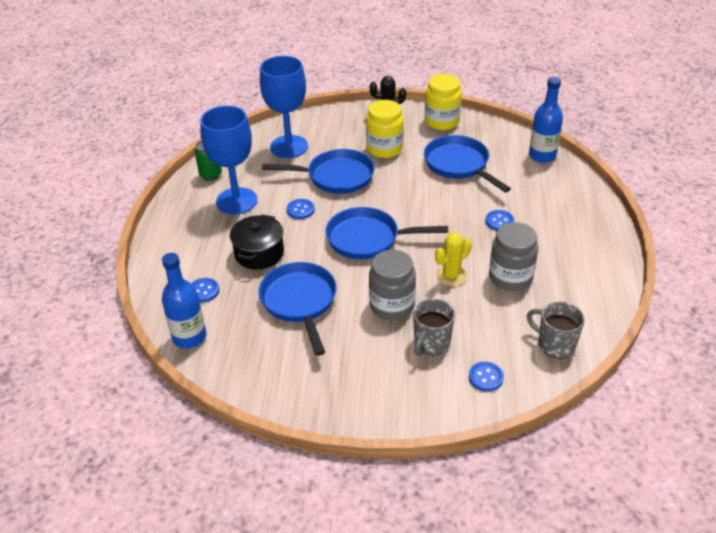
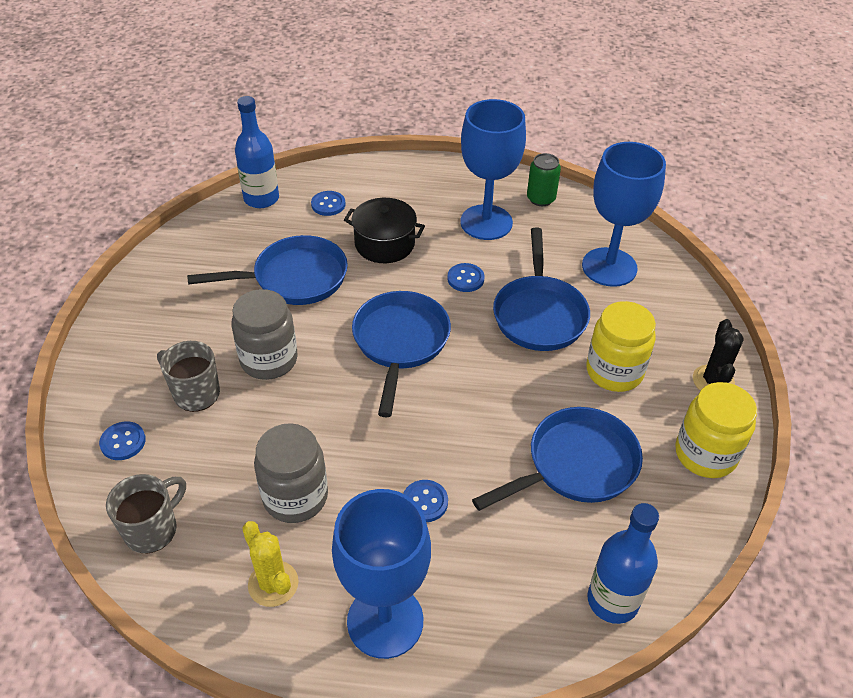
camera: 90 degrees right, 5 degrees up
(451, 275) = (312, 426): yellow cactus -> yellow cactus (273, 584)
(582, 233) = (385, 621): none -> blue goblet

